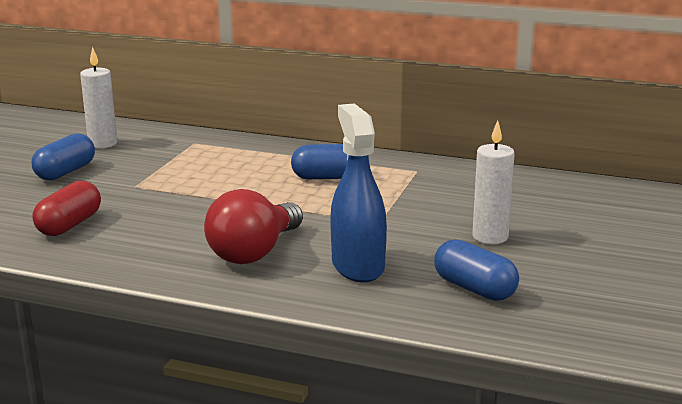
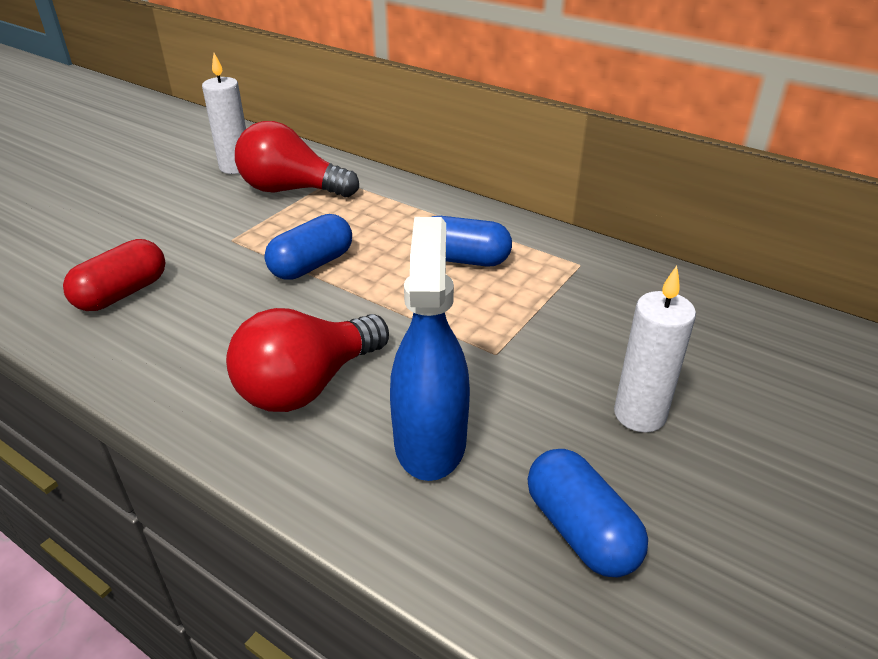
camera: 15 degrees right, 15 degrees up
(65, 172) = (171, 205): blue capsule -> blue capsule (312, 265)
(163, 153) = (291, 190): none -> red light bulb

